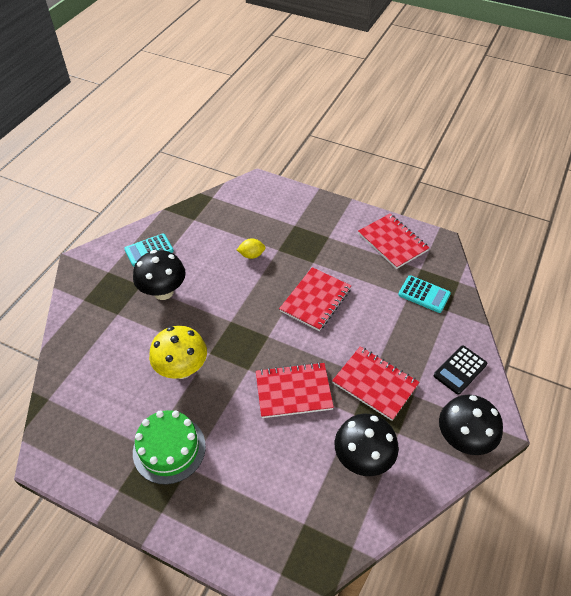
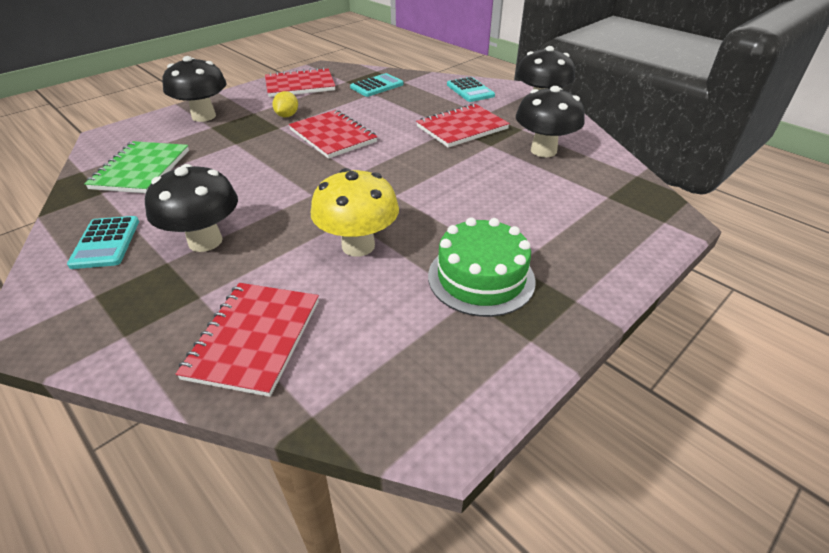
camera: 70 degrees left, 10 degrees down
(225, 222) = (141, 169): none -> green notebook
(251, 255) = (222, 161): yellow lemon -> yellow lemon (287, 116)
(293, 391) = (444, 171): red notebook -> red notebook (254, 338)
(307, 213) = (204, 116): none -> black mushroom
(460, 370) = (470, 90): black calculator -> turquoise calculator

